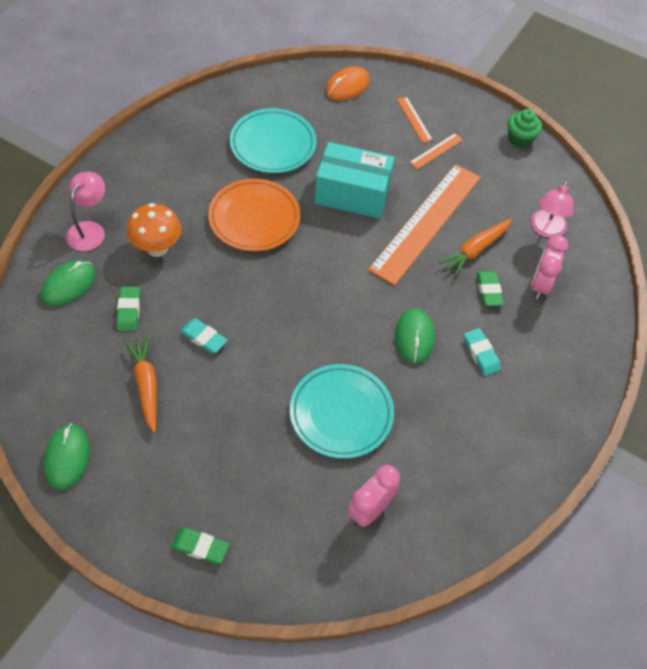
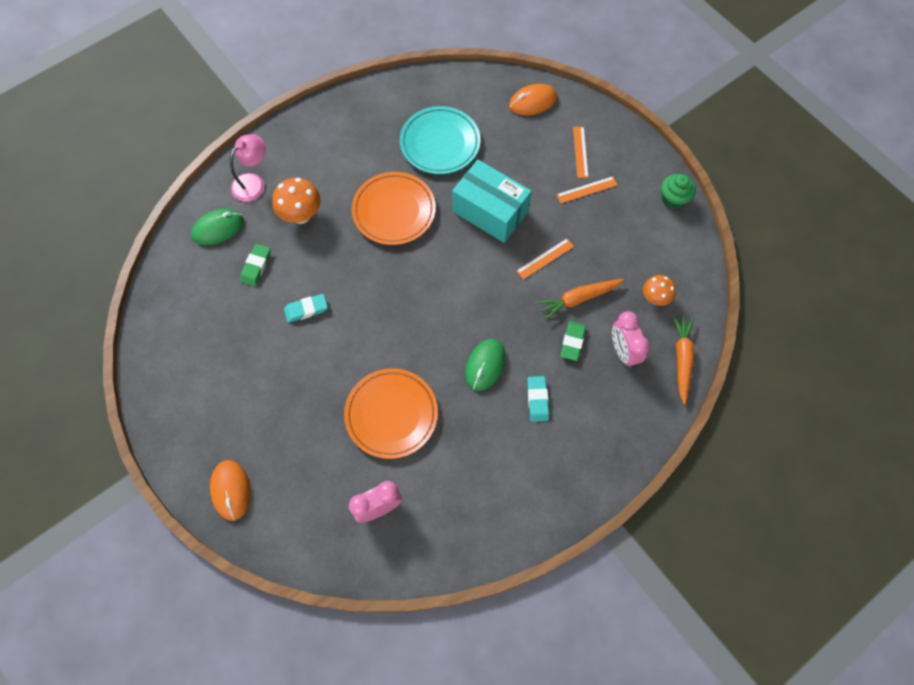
camera: 25 degrees right, 10 degrees up
(67, 457) = (160, 379): green mouse -> none
(146, 386) = (244, 337): orange carrot -> orange carrot (682, 359)
(200, 547) = (231, 490): green eraser -> orange mouse
(203, 338) = (306, 310): turquoise eraser -> turquoise eraser turned 75 degrees counterclockwise
(341, 413) = (391, 414): turquoise plate -> orange plate
(426, 222) = (545, 259): orange ruler -> orange ruler, size x0.40
(540, 285) = (623, 351): pink clock -> pink clock turned 60 degrees counterclockwise
(546, 230) = (654, 298): pink lamp -> orange mushroom

